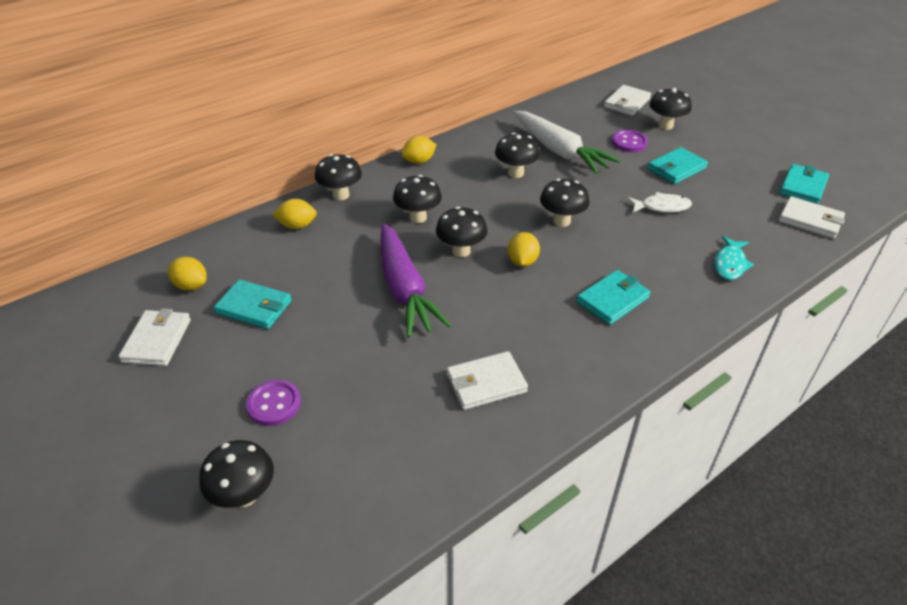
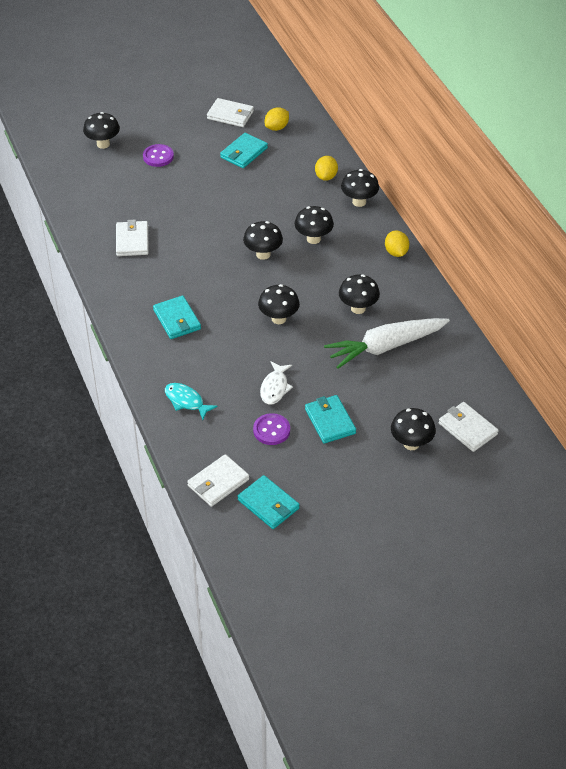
camera: 105 degrees right, 5 degrees up
(405, 289) = (233, 220): purple carrot -> none
(522, 261) = (238, 284): yellow lemon -> none
(629, 142) = (386, 402): purple button -> purple button (271, 430)

